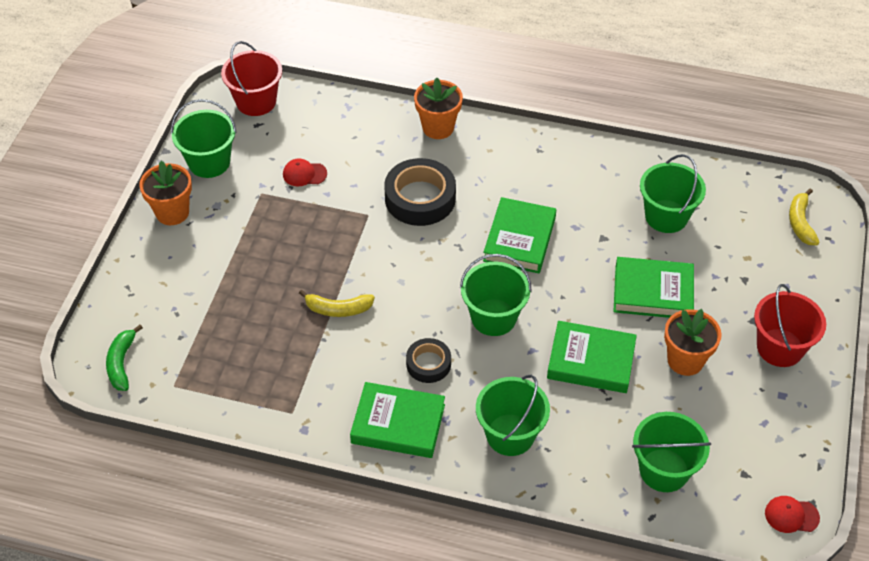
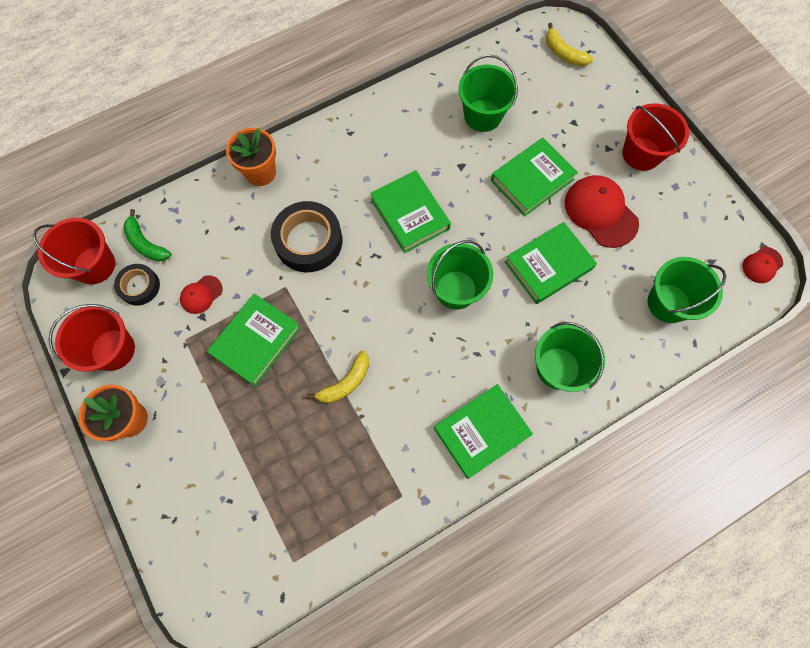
camera: 45 degrees left, 20 degrees up
(122, 363) = (232, 584): green banana -> green banana (146, 243)
(209, 162) = (113, 350): green bucket -> red bucket
(307, 232) = (256, 341): none -> green book
(428, 364) = (452, 366): black tape -> black tape (139, 286)
(685, 360) = (600, 212): orange flower pot -> red cap

